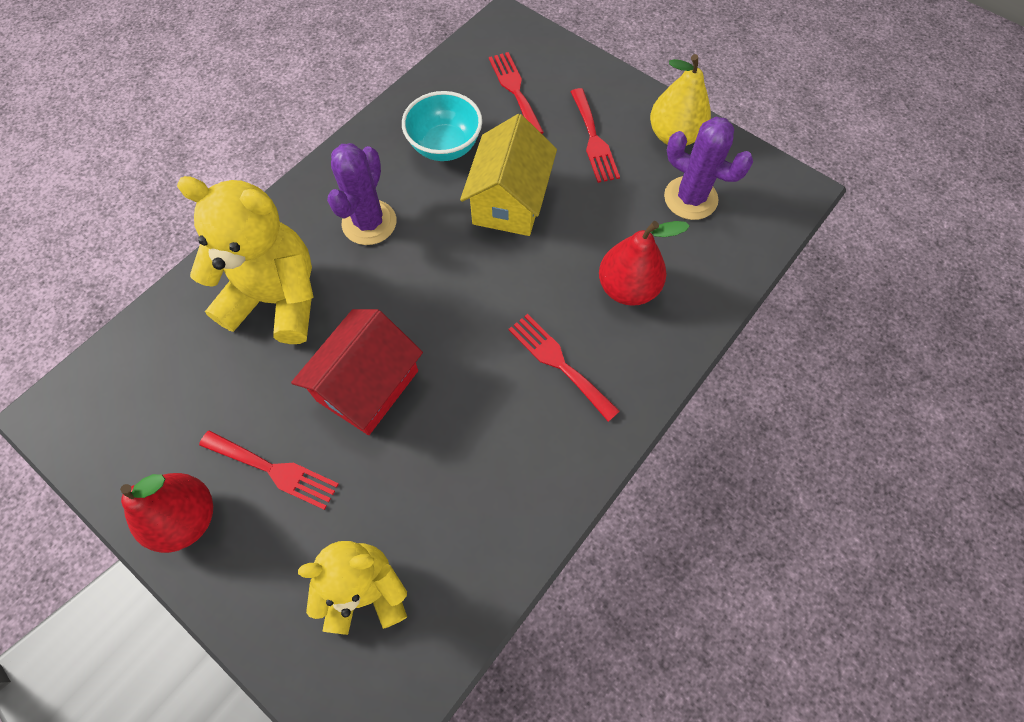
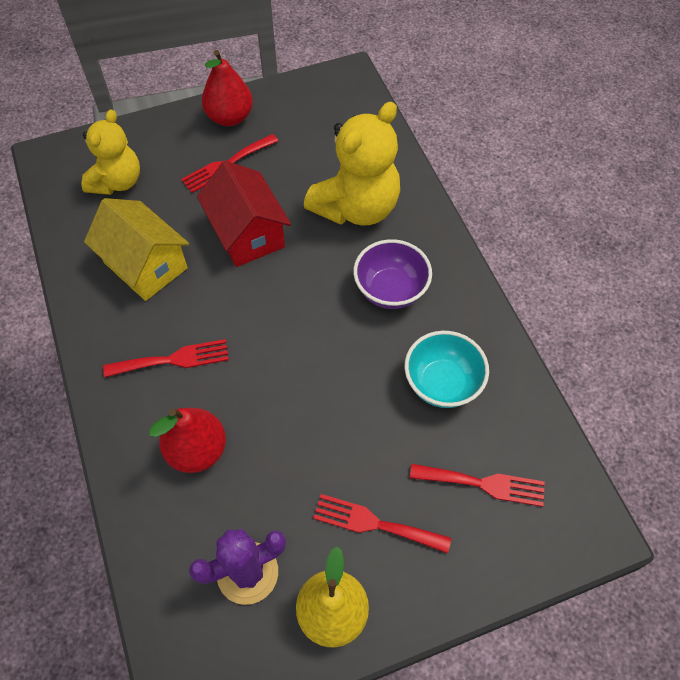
camera: 120 degrees right, 5 degrees down
(369, 223) = (390, 290): purple cactus -> purple bowl
(509, 201) = (347, 405): yellow house -> yellow house (145, 265)

